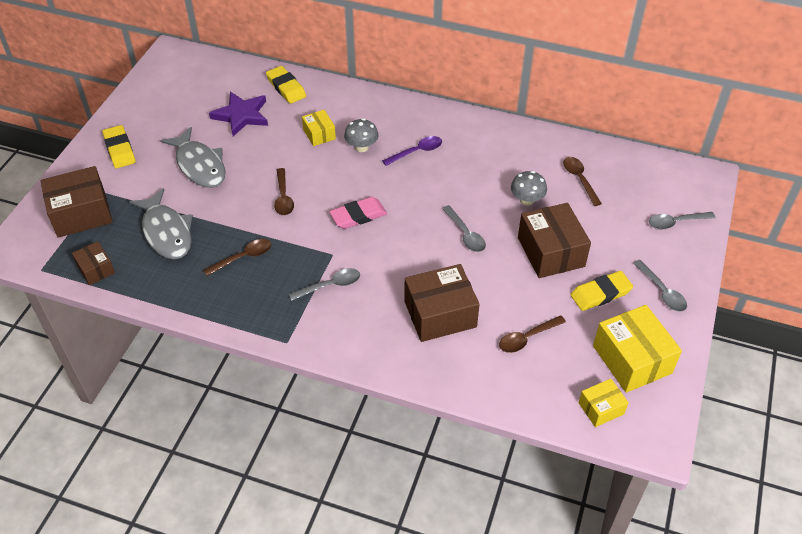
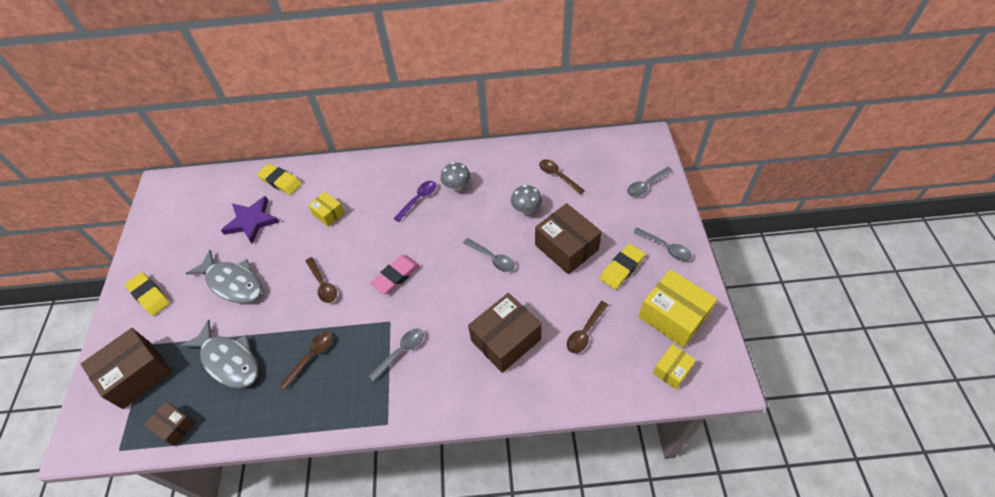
camera: 20 degrees left, 5 degrees up
(361, 147) = (370, 212): grey mushroom -> grey mushroom (457, 186)

